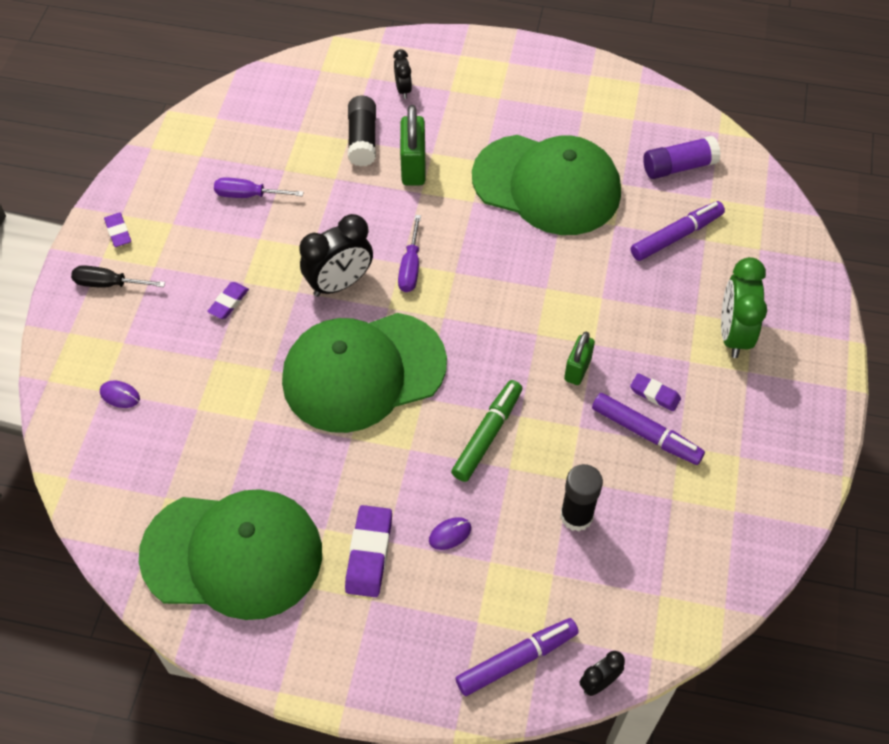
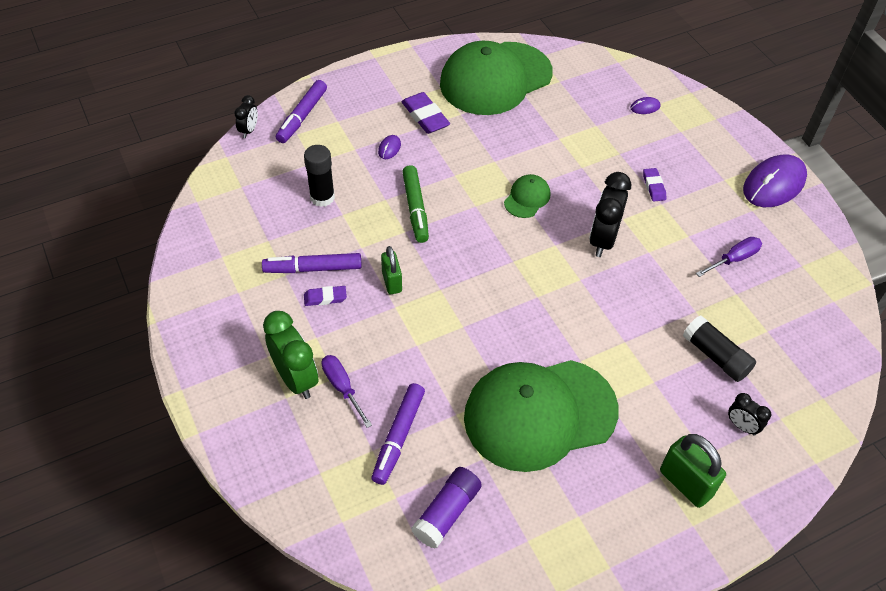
camera: 140 degrees right, 5 degrees down
(109, 284) = (734, 154): black screwdriver -> none
(118, 232) = (774, 184): purple eraser -> purple mouse
(363, 372) = (527, 198): green cap -> green cap, size x0.41
(410, 267) = (570, 280): purple screwdriver -> purple screwdriver (342, 388)
(413, 167) = (653, 358): green padlock -> green padlock (685, 483)

